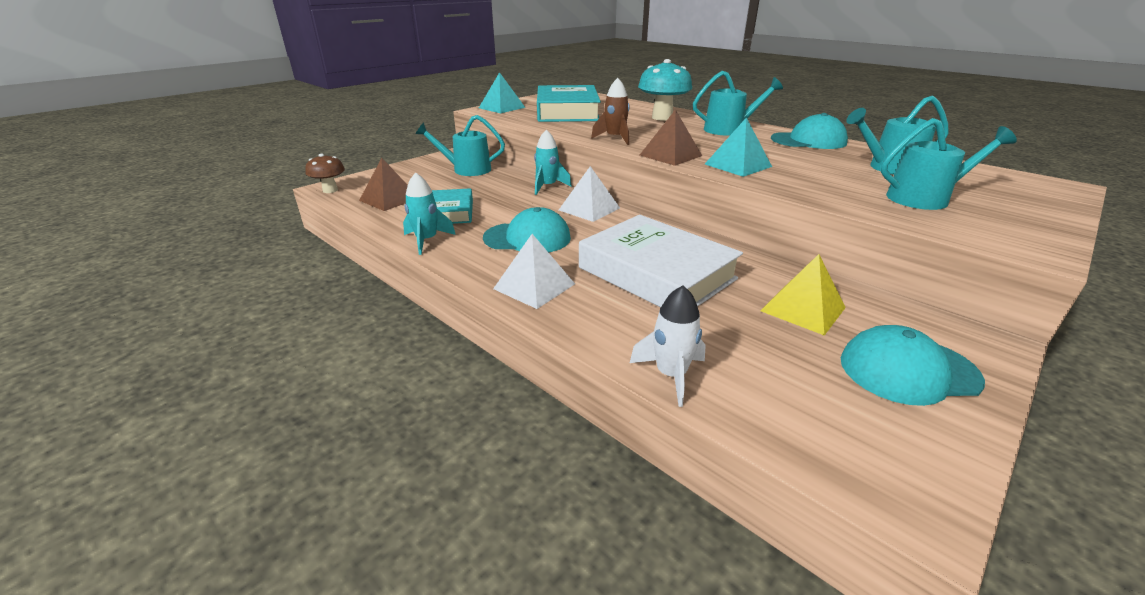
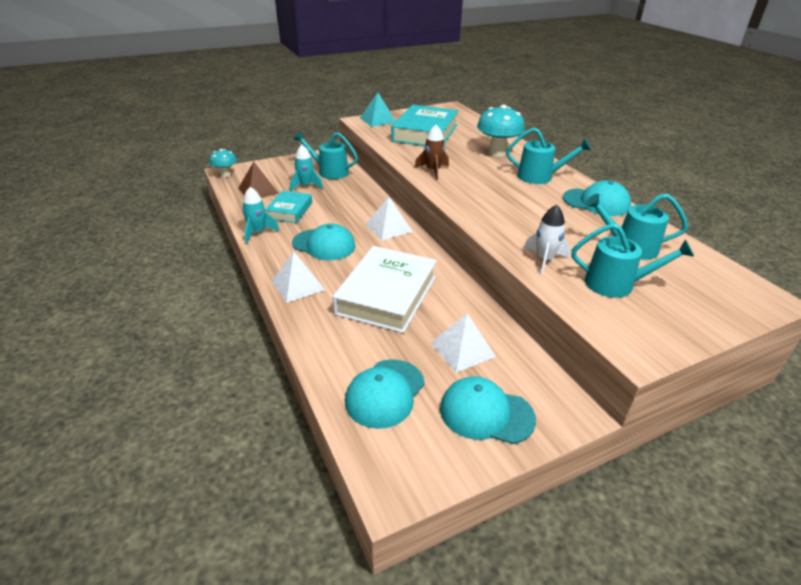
camera: 20 degrees right, 5 degrees up
(330, 190) = (226, 175): brown mushroom -> turquoise mushroom
(547, 187) = (375, 200): turquoise rocket -> turquoise rocket (306, 186)
(656, 273) = (386, 295): white book -> white book turned 45 degrees clockwise
(670, 155) = (458, 197): brown pyramid -> none
(671, 375) = (327, 370): white rocket -> white rocket (544, 260)
(738, 165) = (501, 218): turquoise pyramid -> none
(771, 381) = (385, 393): none -> turquoise cap
(803, 309) = (462, 349): yellow pyramid -> white pyramid

